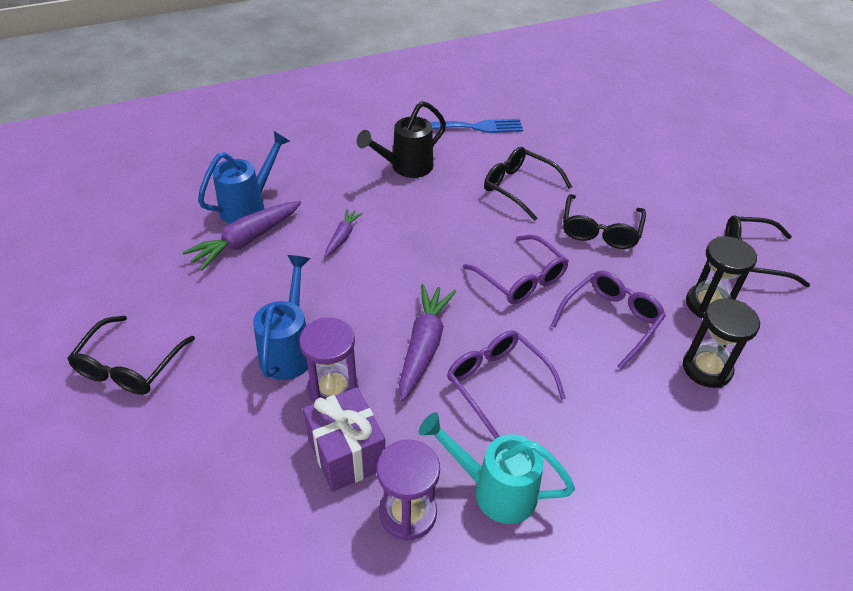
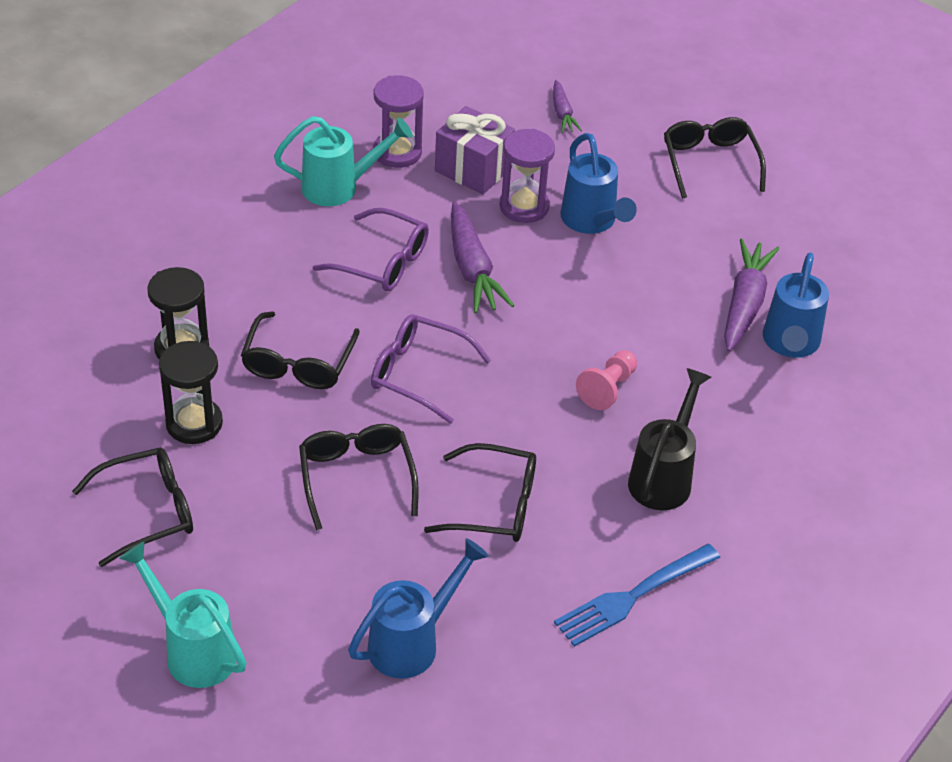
camera: 150 degrees right, 0 degrees up
(342, 237) = (650, 348): purple carrot -> purple carrot (562, 113)
(395, 223) = (607, 389): none -> pink pawn
(604, 147) = (413, 642): none -> blue watering can
(611, 320) = (298, 363): purple glasses -> black glasses
(734, 181) = (192, 650): none -> turquoise watering can

